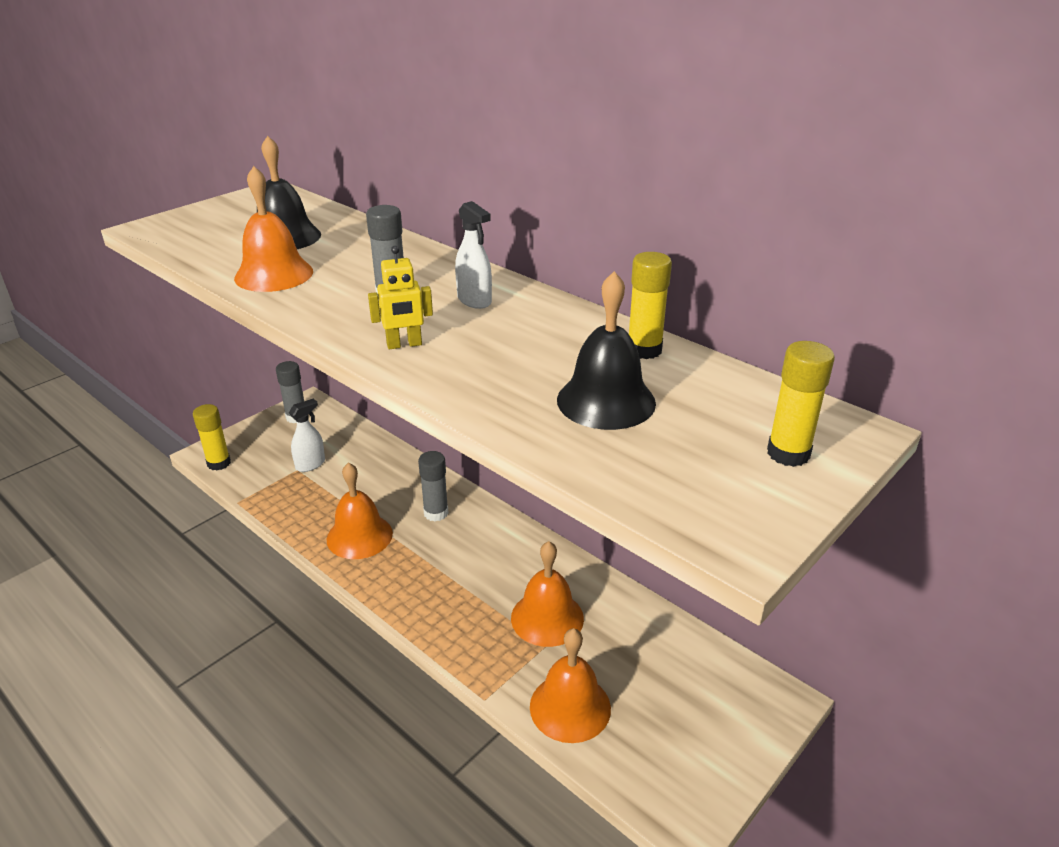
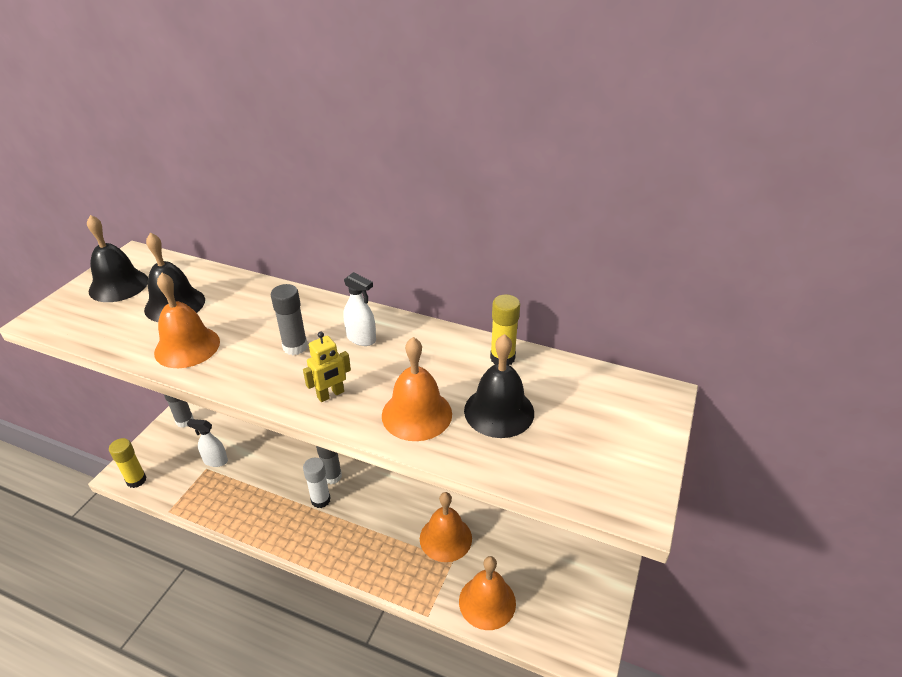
camera: 20 degrees left, 5 degrees up
(238, 212) = (118, 285): none -> black bell
(310, 464) = (215, 461): white spray bottle -> white spray bottle turned 105 degrees counterclockwise
(359, 536) = (282, 512): orange bell -> orange bell (416, 414)
(410, 534) = (320, 500): none -> white glue stick
(788, 453) = (631, 426): yellow glue stick -> none

